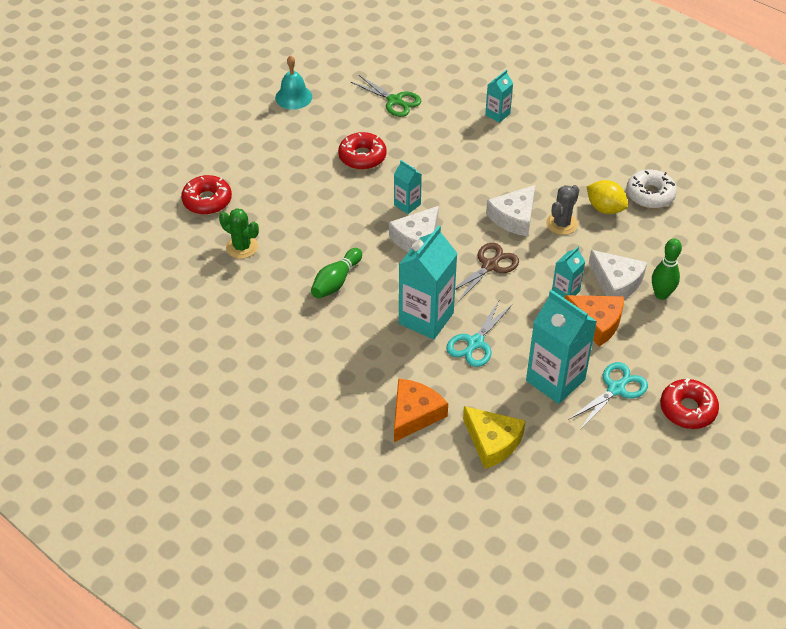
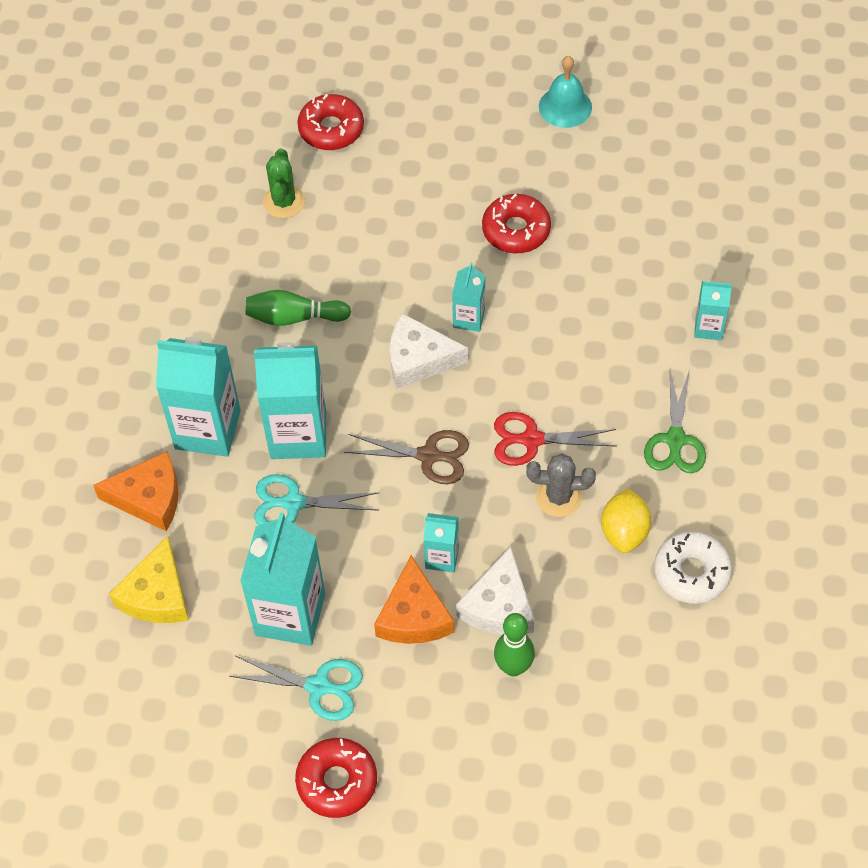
camera: 60 degrees right, 10 degrees up
(386, 361) = (207, 429): none -> turquoise carton
(395, 101) = (643, 208): green scissors -> green scissors (675, 440)
(514, 217) = (531, 440): white cheese -> red scissors

